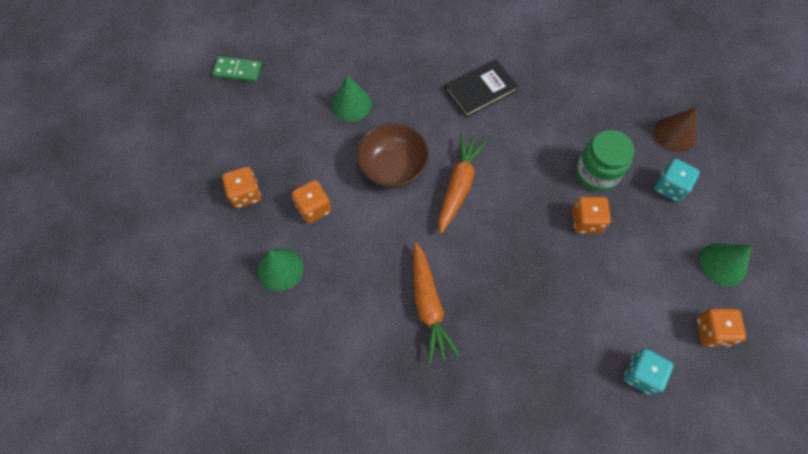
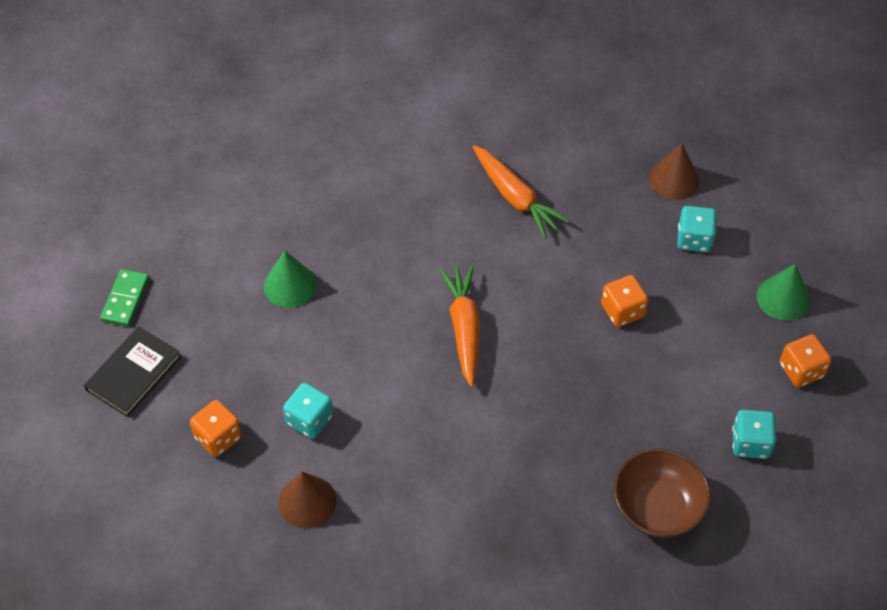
camera: 25 degrees left, 10 degrees down
(238, 71) = (125, 299): green domino -> green domino turned 60 degrees counterclockwise
(280, 269) = (307, 501): green cone -> brown cone
(314, 208) = (309, 420): orange dice -> turquoise dice
(393, 167) = (378, 338): brown bowl -> brown bowl (657, 508)
(428, 305) = (496, 469): orange carrot -> orange carrot (515, 197)
(480, 90) = (435, 211): black book -> black book (133, 373)
(596, 173) = (609, 255): green jar -> none

